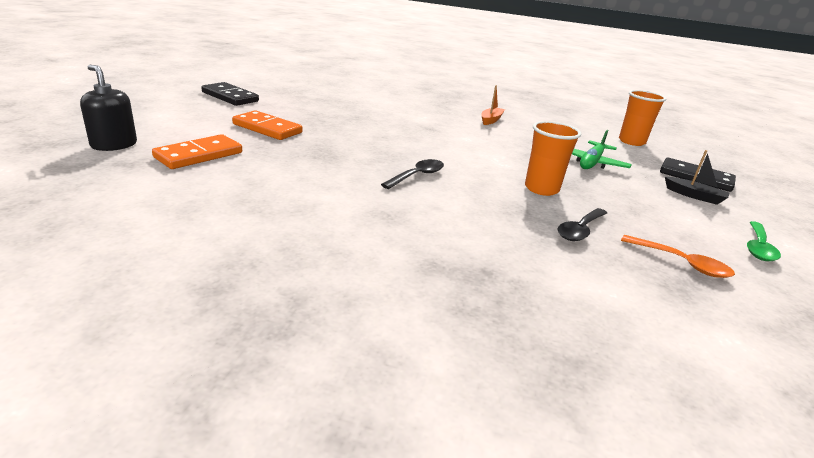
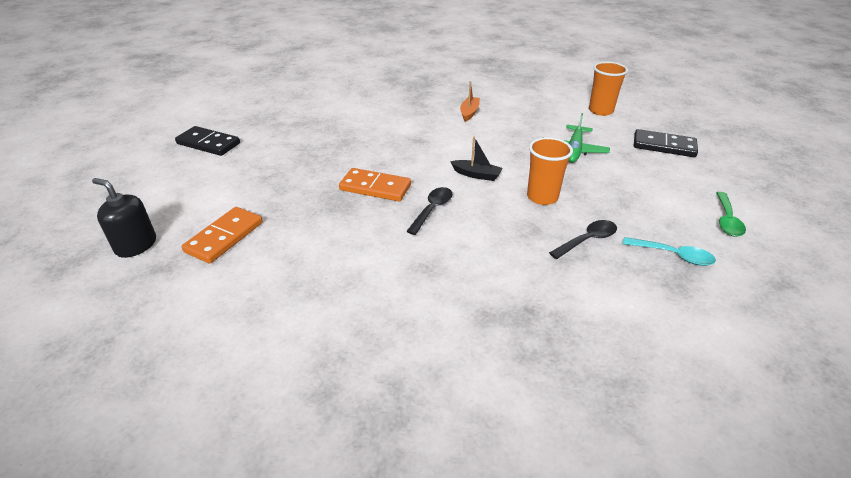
camera: 10 degrees left, 10 degrees up
(267, 128) = (268, 182): orange domino -> orange domino (375, 187)
(580, 230) = (587, 240): black spoon -> black spoon turned 150 degrees counterclockwise
(682, 263) = (673, 255): orange spoon -> turquoise spoon
(694, 196) = (667, 171): black boat -> black boat (477, 175)

